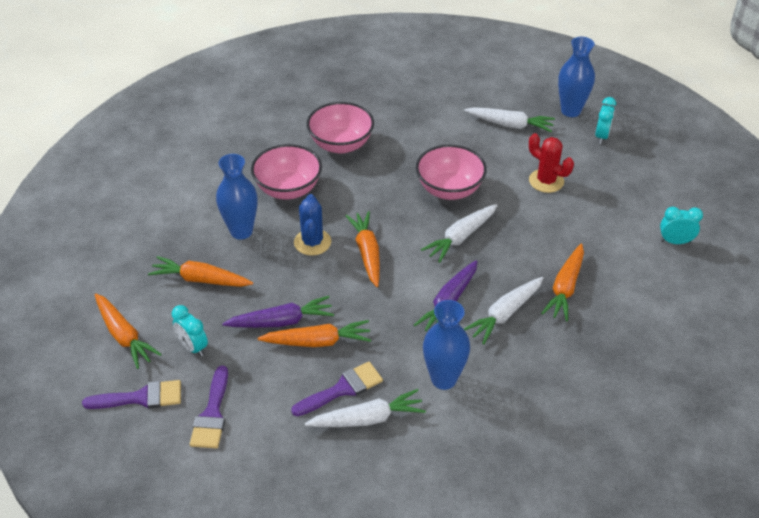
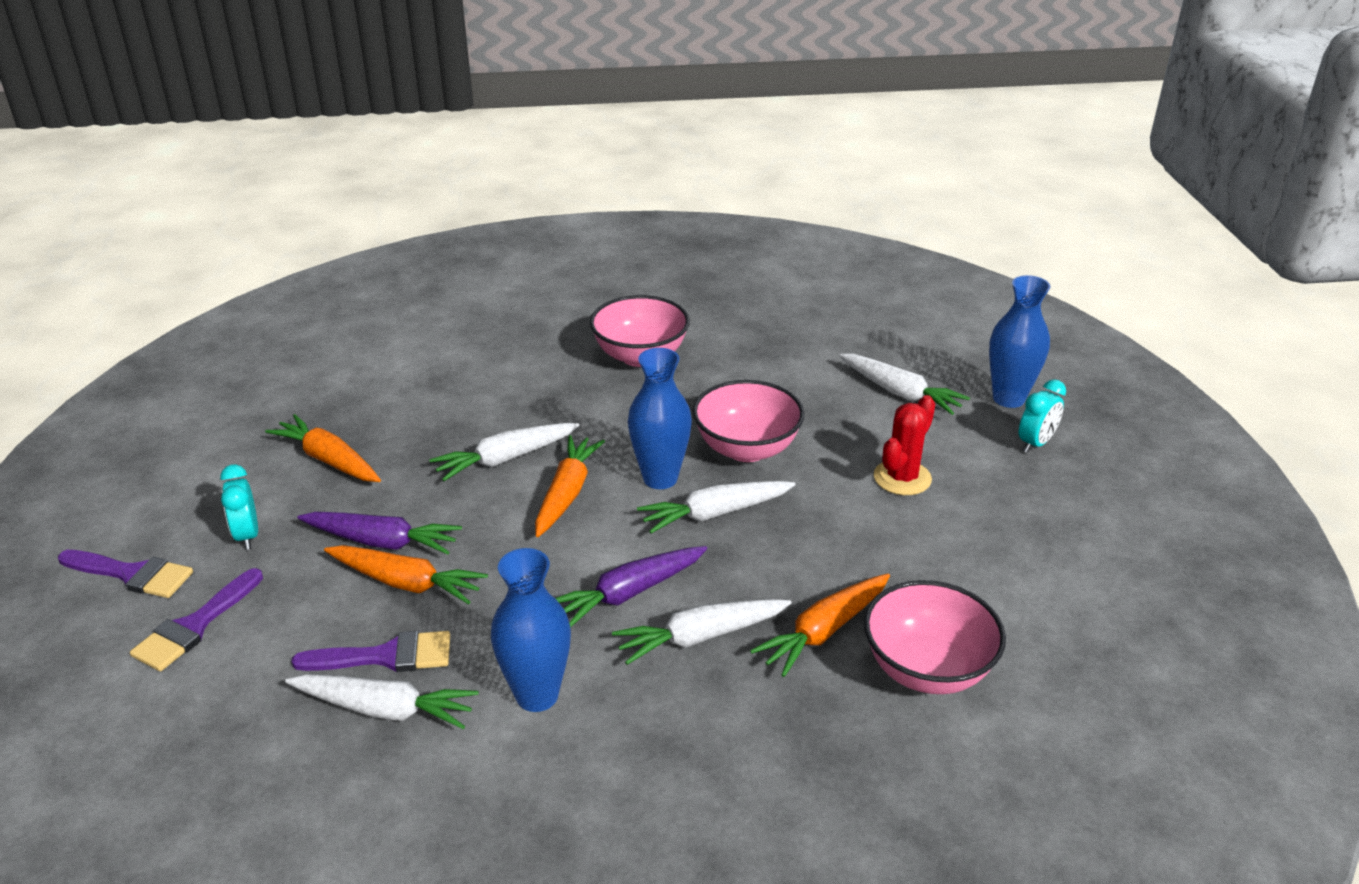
camera: 25 degrees right, 10 degrees down
(124, 336) = (182, 495): orange carrot -> none
(241, 231) = (427, 420): blue vase -> blue vase (660, 478)
(288, 189) = (528, 388): pink bowl -> pink bowl (927, 669)
(312, 242) = (505, 459): blue cactus -> white carrot
(546, 181) = (902, 478): red cactus -> red cactus turned 60 degrees clockwise
(675, 242) = (1060, 623): turquoise clock -> none

